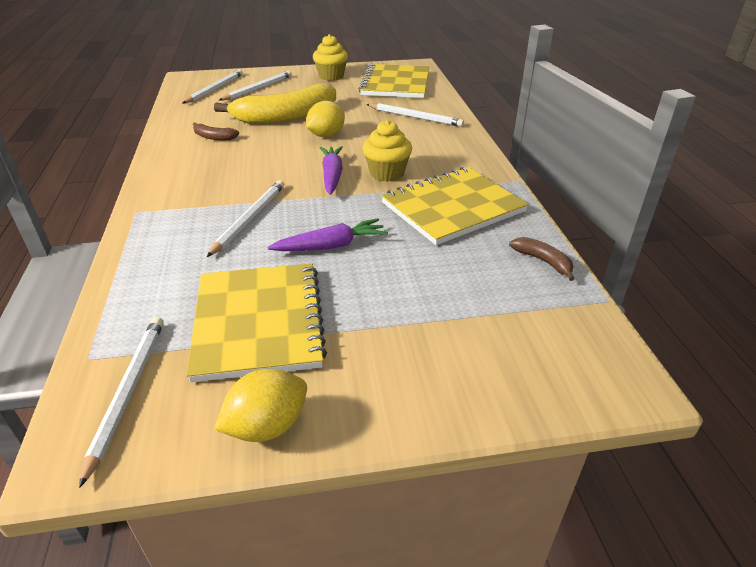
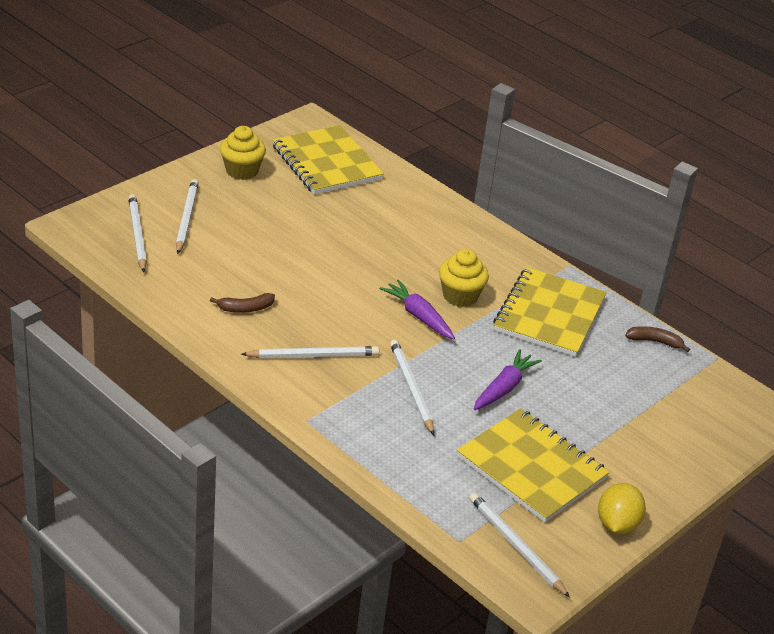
camera: 40 degrees left, 0 degrees up
(286, 117) = (278, 254): yellow banana -> none
(326, 135) = (351, 267): yellow lemon -> none
(415, 117) = (404, 212): white pencil -> white pencil (313, 355)

